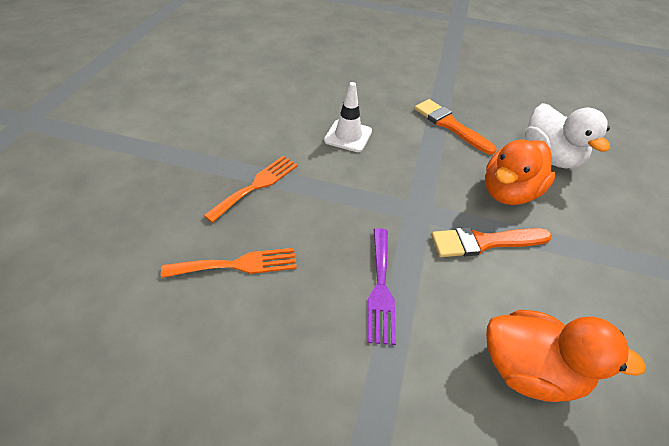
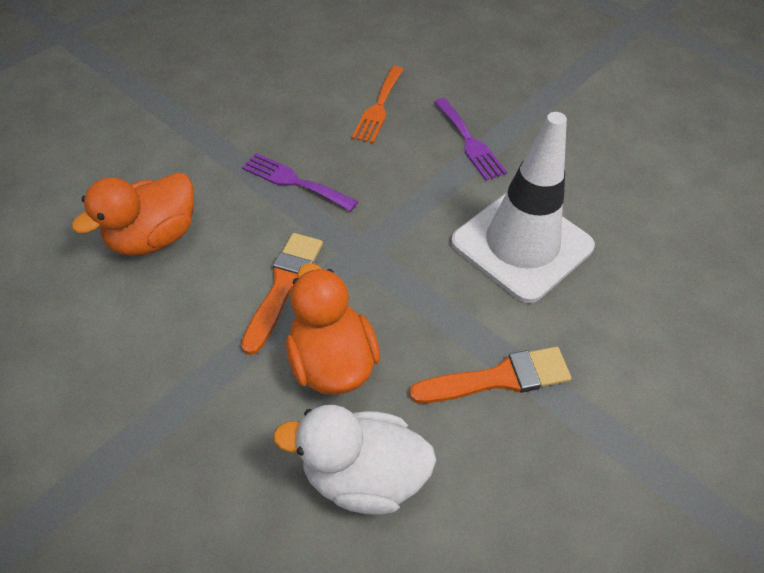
camera: 120 degrees right, 5 degrees up
(256, 185) = (469, 142): orange fork -> purple fork
(348, 136) = (521, 244): white traffic cone -> white traffic cone, size x1.93

